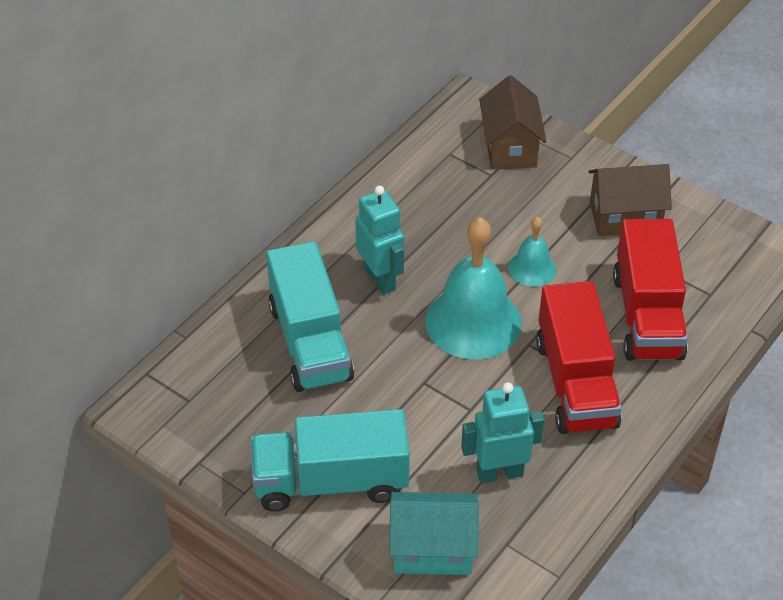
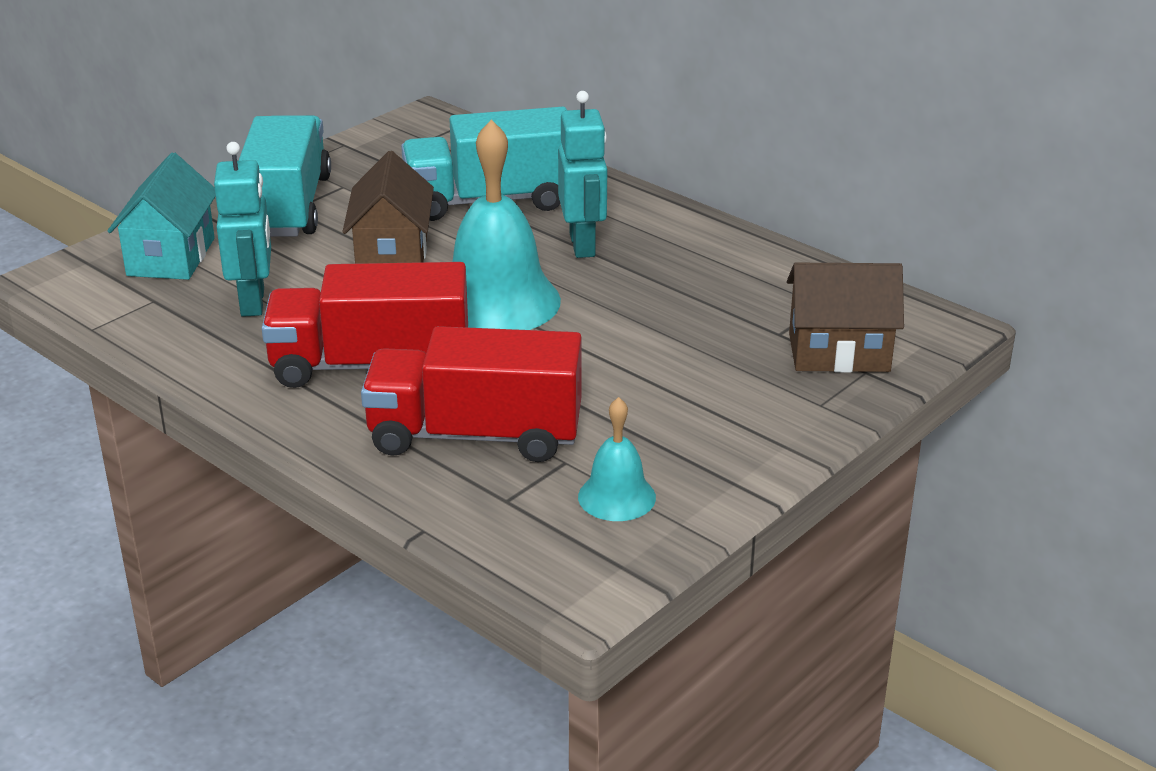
camera: 95 degrees right, 15 degrees down
(380, 279) = (583, 245): turquoise robot -> turquoise robot turned 75 degrees counterclockwise
(532, 268) = (585, 350): turquoise bell -> turquoise bell (616, 497)
(625, 217) = (683, 439): brown house -> brown house (392, 255)

